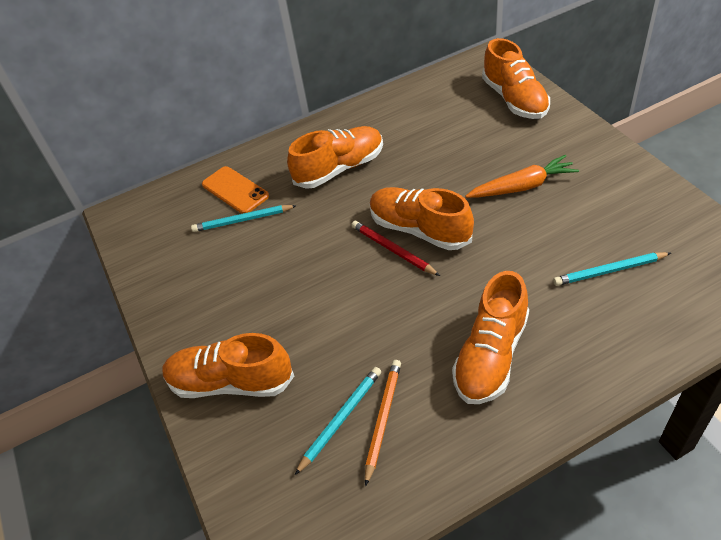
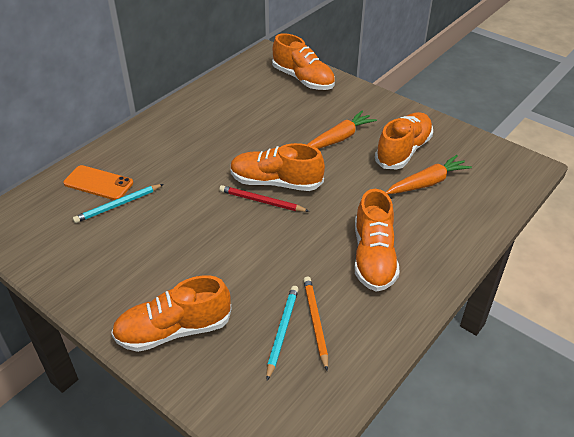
camera: 30 degrees left, 5 degrees down
(340, 168) = (186, 150): orange shoe -> orange shoe (403, 151)
(609, 271) = (427, 183): turquoise pencil -> orange carrot

